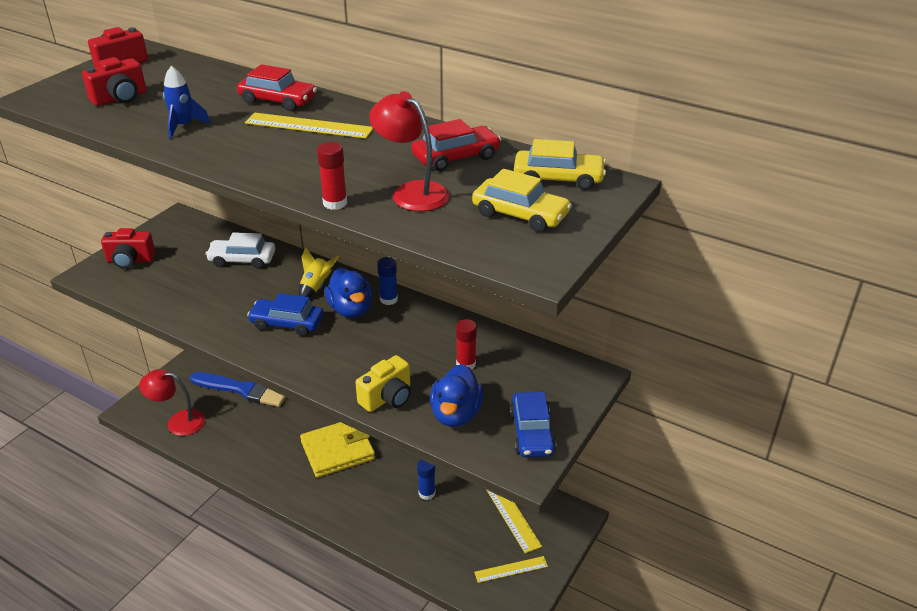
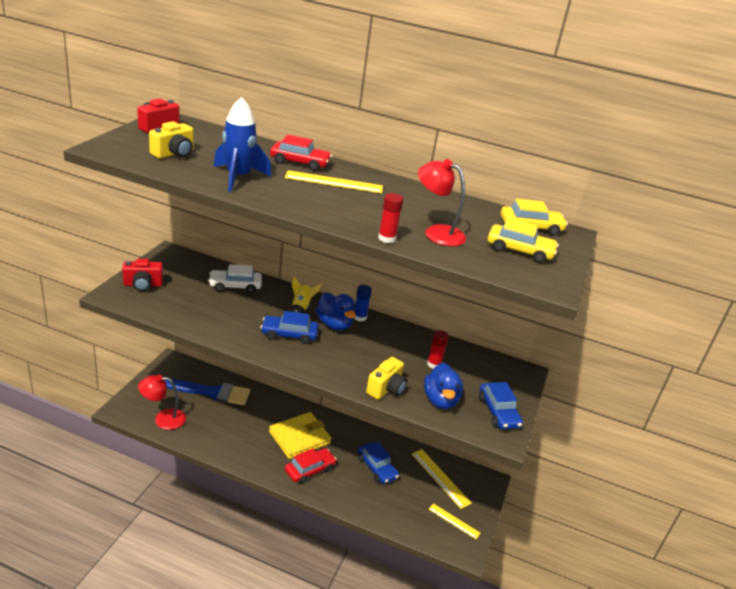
camera: 15 degrees left, 5 degrees down
(120, 98) = (174, 154): red camera -> yellow camera
(183, 126) = (238, 178): blue rocket -> blue rocket, size x1.66
(427, 493) = (377, 468): blue glue stick -> blue car
(456, 157) = (453, 209): red car -> red car (310, 470)
(511, 569) = (454, 521): yellow ruler -> yellow ruler turned 60 degrees clockwise

